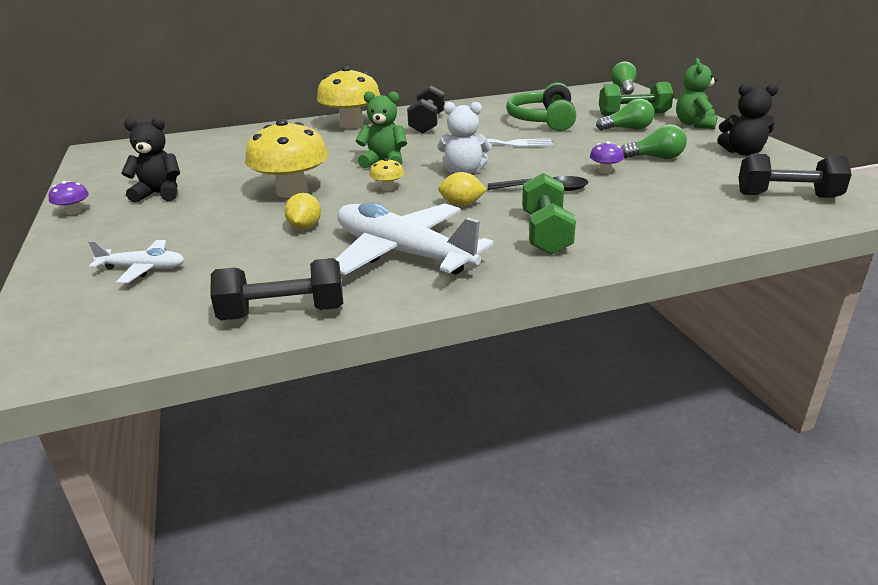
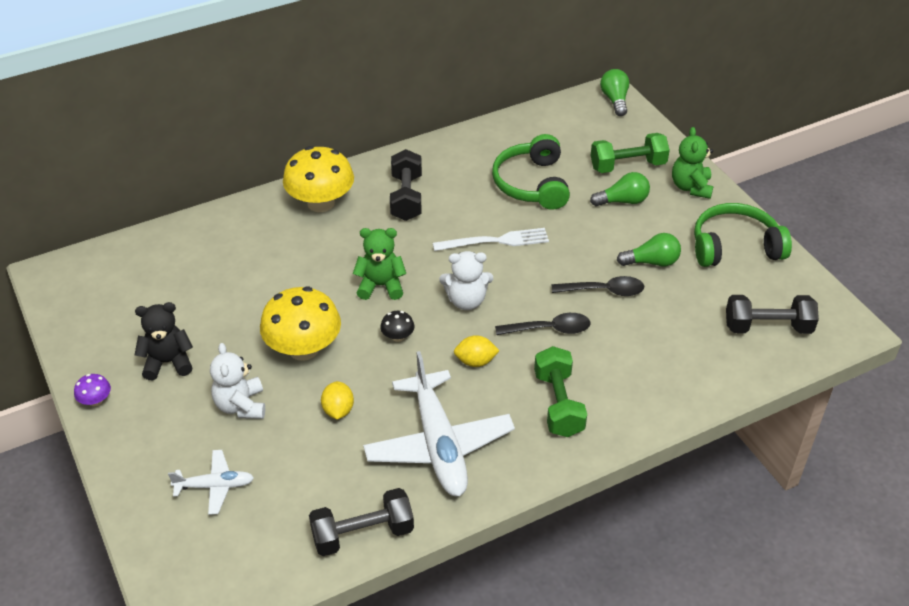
camera: 10 degrees left, 15 degrees up
(209, 220) = (241, 406): none -> white teddy bear
(387, 188) = (397, 336): yellow mushroom -> black mushroom
(402, 253) = (439, 445): white plane -> white plane turned 135 degrees counterclockwise
(605, 171) = (604, 291): purple mushroom -> black spoon
(742, 152) = (735, 247): black teddy bear -> green headphones

